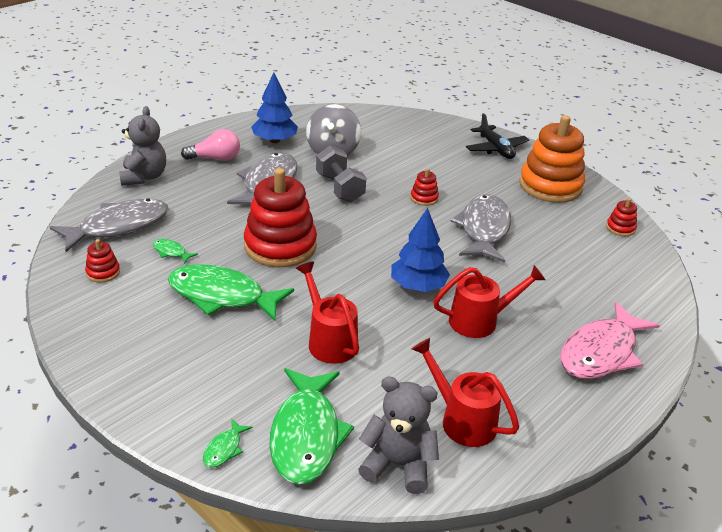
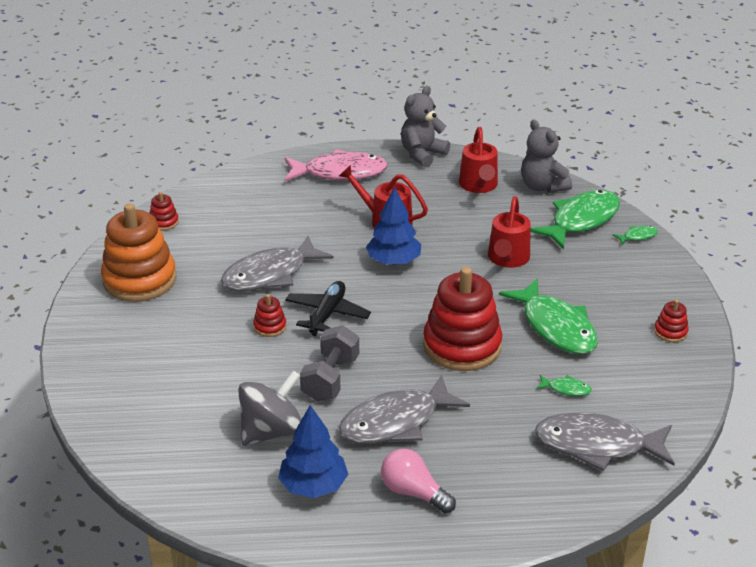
camera: 135 degrees left, 0 degrees up
(103, 272) = (644, 398): red stacking toy -> red stacking toy (670, 332)
(144, 177) = (521, 506): grey teddy bear -> grey teddy bear (422, 154)
(171, 252) = (566, 389): green fish -> green fish turned 60 degrees counterclockwise
(496, 149) = (105, 342): black plane -> black plane (327, 314)

